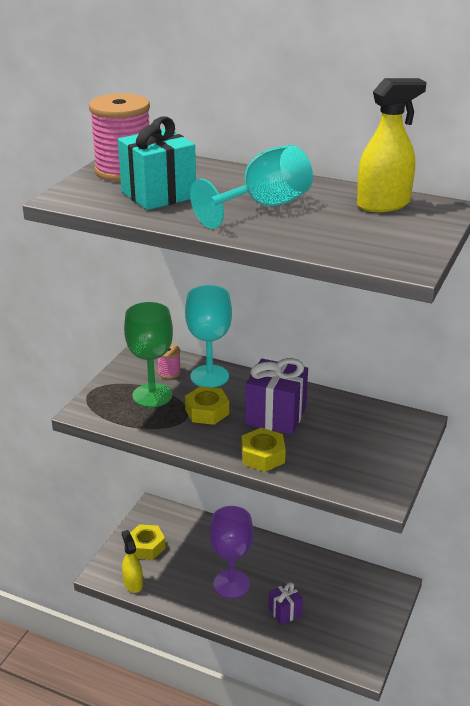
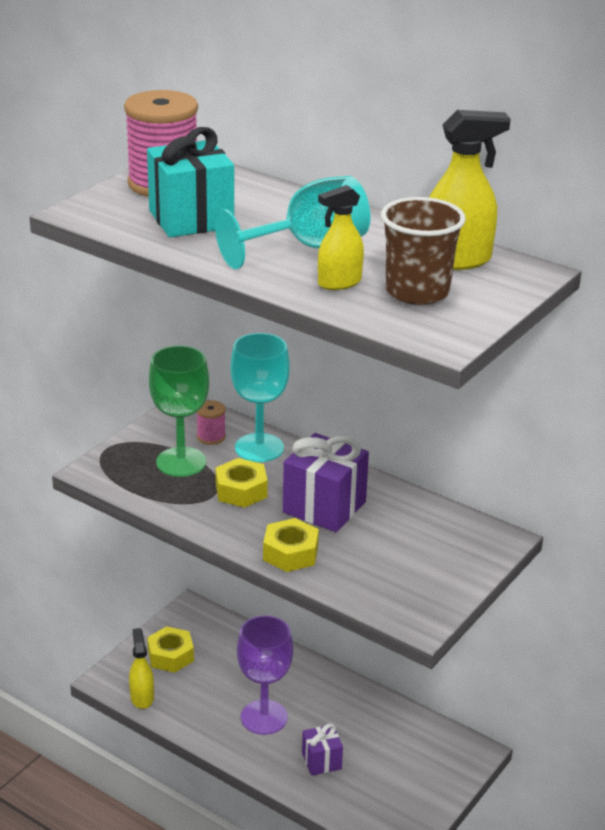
camera: 10 degrees right, 0 degrees up
(301, 230) = (339, 283): none -> yellow spray bottle
(366, 231) = (417, 292): none -> brown cup

